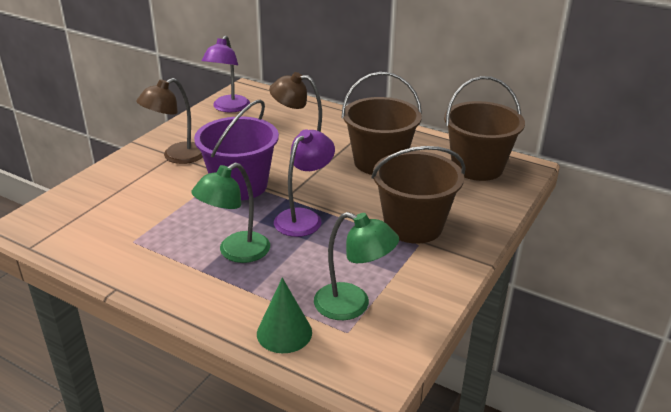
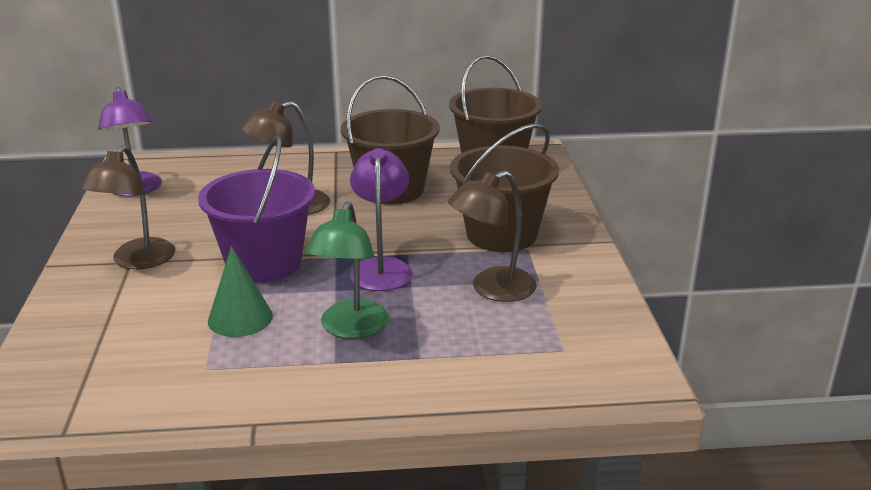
camera: 35 degrees left, 5 degrees down
(284, 333) = (505, 378): green cone -> green cone (240, 318)
(352, 305) = (538, 325): green lamp -> none
(355, 264) = (492, 289): none -> brown lamp

